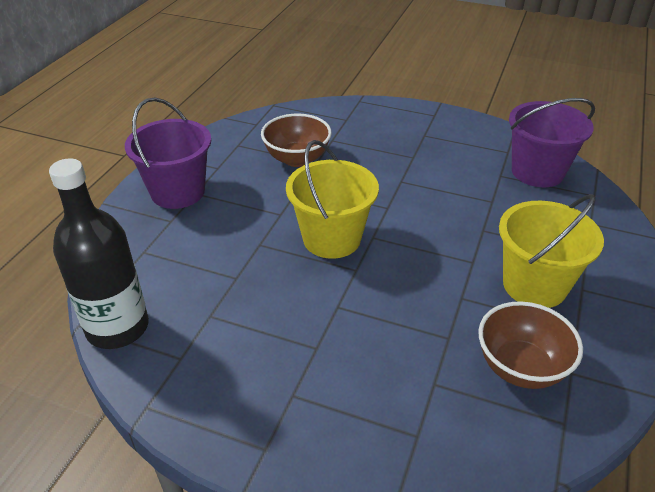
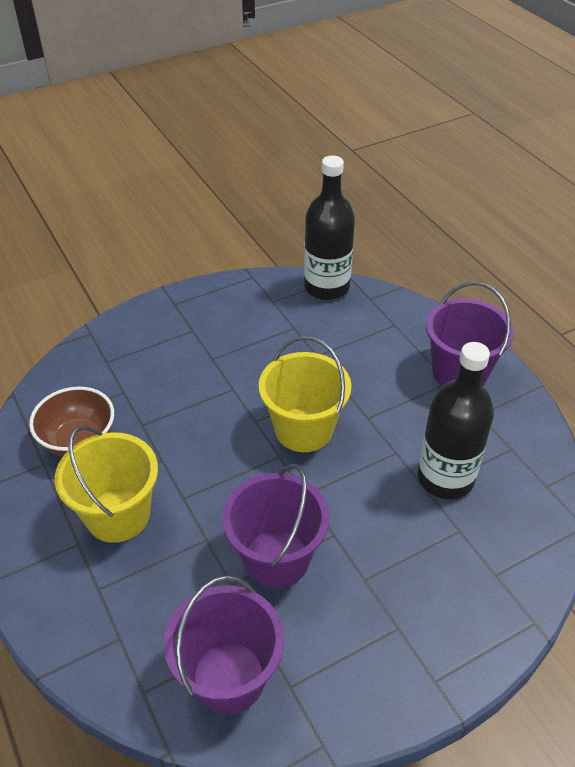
camera: 130 degrees right, 5 degrees up
(297, 159) = (445, 478): brown bowl -> black bottle
(450, 193) = (276, 558): none -> purple bucket

